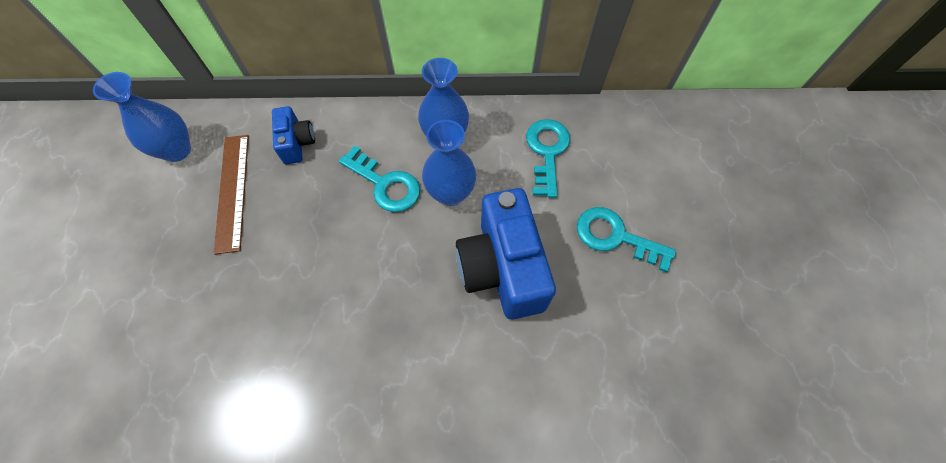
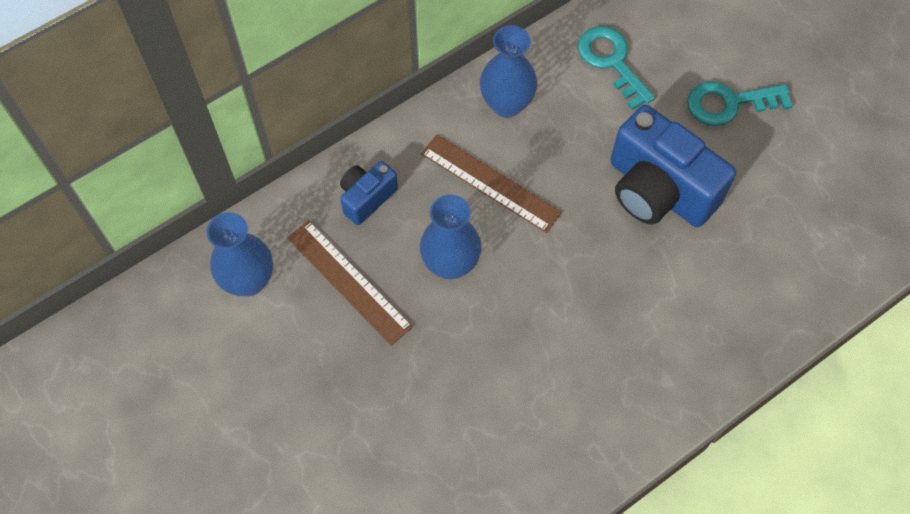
camera: 35 degrees left, 0 degrees up
(297, 143) = (367, 198): blue camera -> blue camera turned 90 degrees counterclockwise
(385, 184) = (490, 182): turquoise key -> brown ruler
(450, 193) = (558, 154): blue vase -> blue vase (450, 264)

